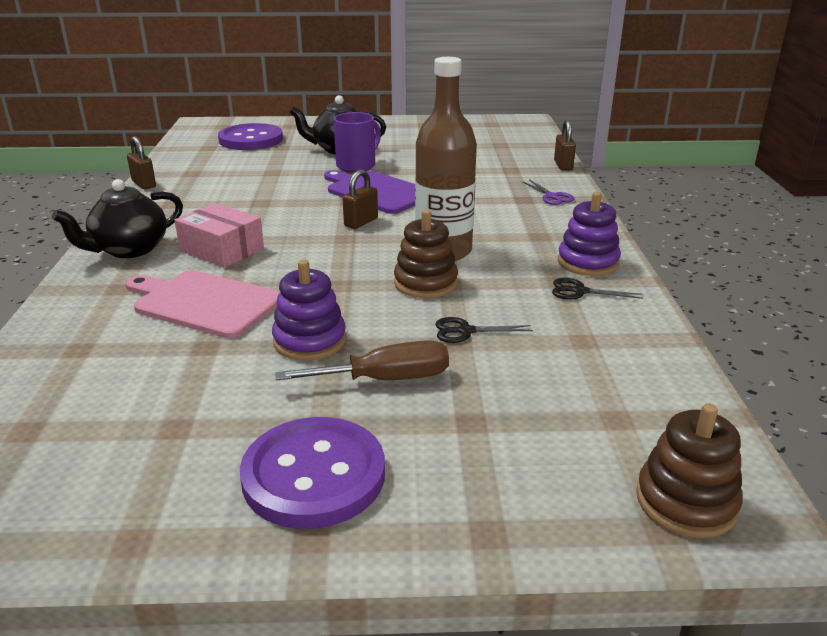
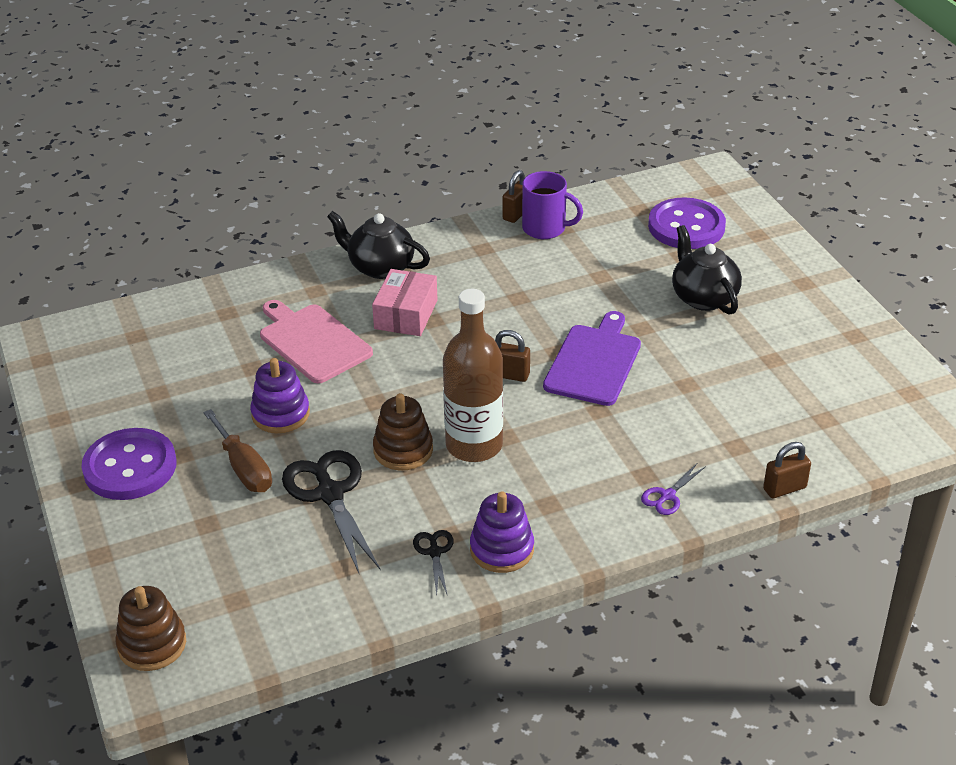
camera: 70 degrees right, 10 degrees up
(204, 303) = (313, 341): pink cutting board -> pink cutting board turned 45 degrees counterclockwise
(357, 165) = (661, 326): purple mug -> purple mug (545, 228)
(465, 331) = (330, 493): black scissors -> black scissors, size x2.05

